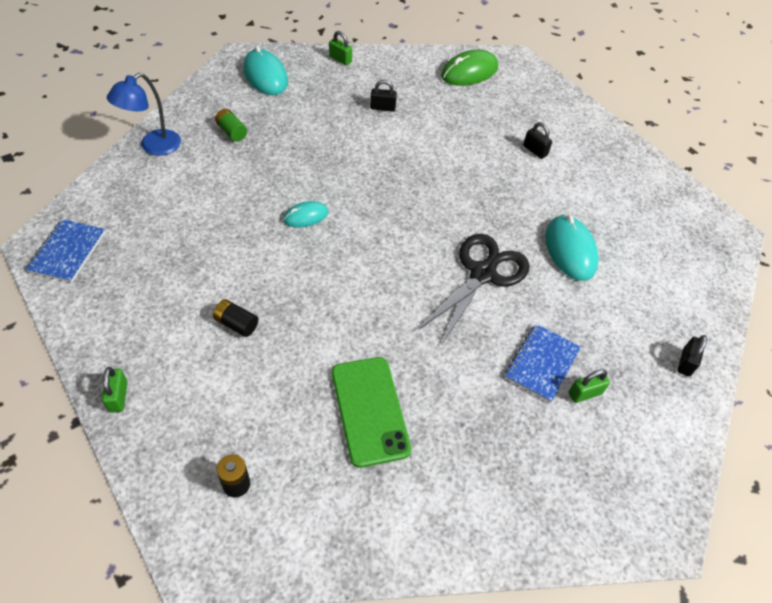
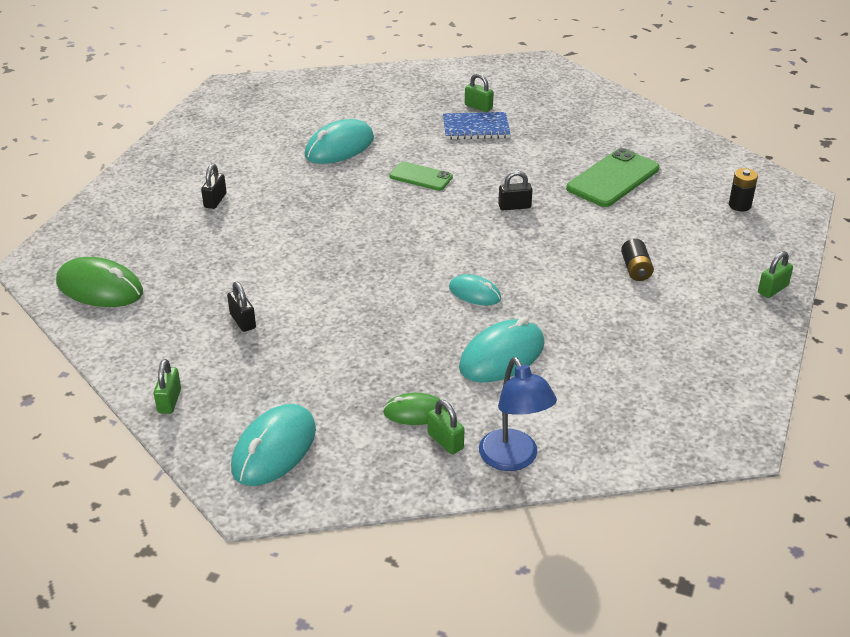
camera: 120 degrees left, 15 degrees down
(68, 252) = (716, 416): blue notebook -> none
(153, 147) = (513, 459): blue lamp -> blue lamp turned 60 degrees clockwise
(197, 131) = (445, 441): none -> green padlock
(232, 132) = (415, 412): green battery -> green mouse
(233, 191) = (502, 356): none -> turquoise mouse
(482, 274) = (421, 177): black scissors -> green phone
(686, 362) = (399, 79): black padlock -> black padlock (514, 206)

